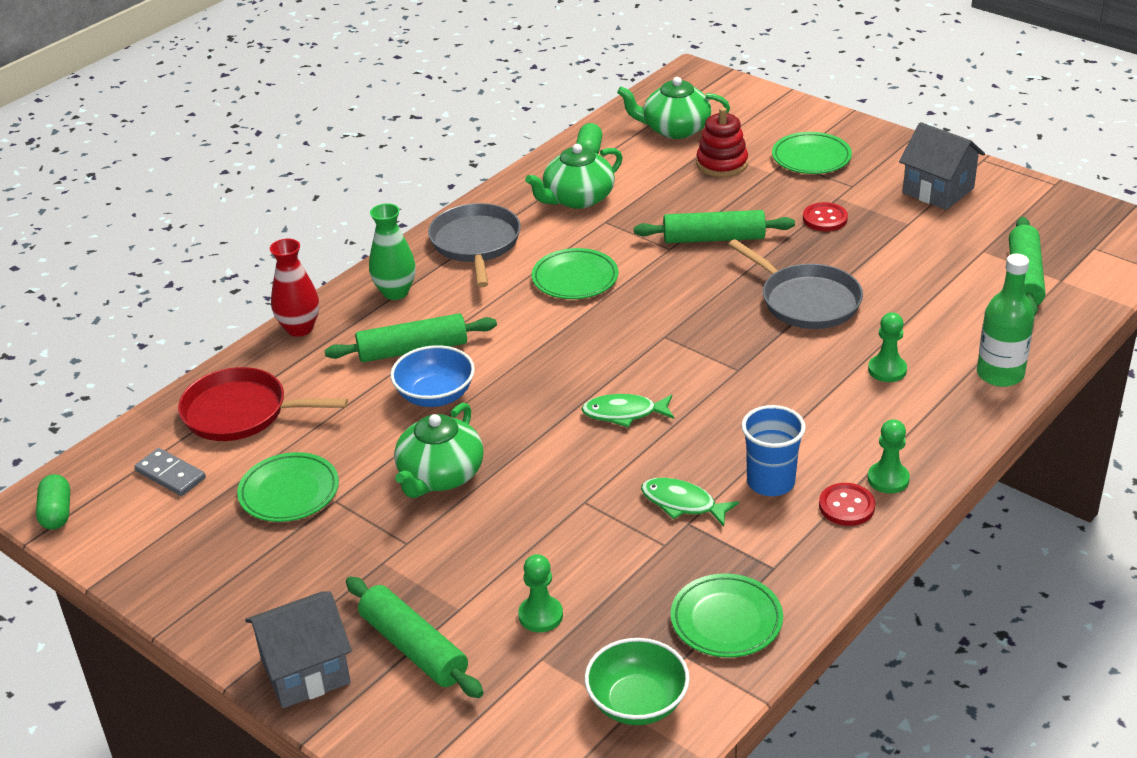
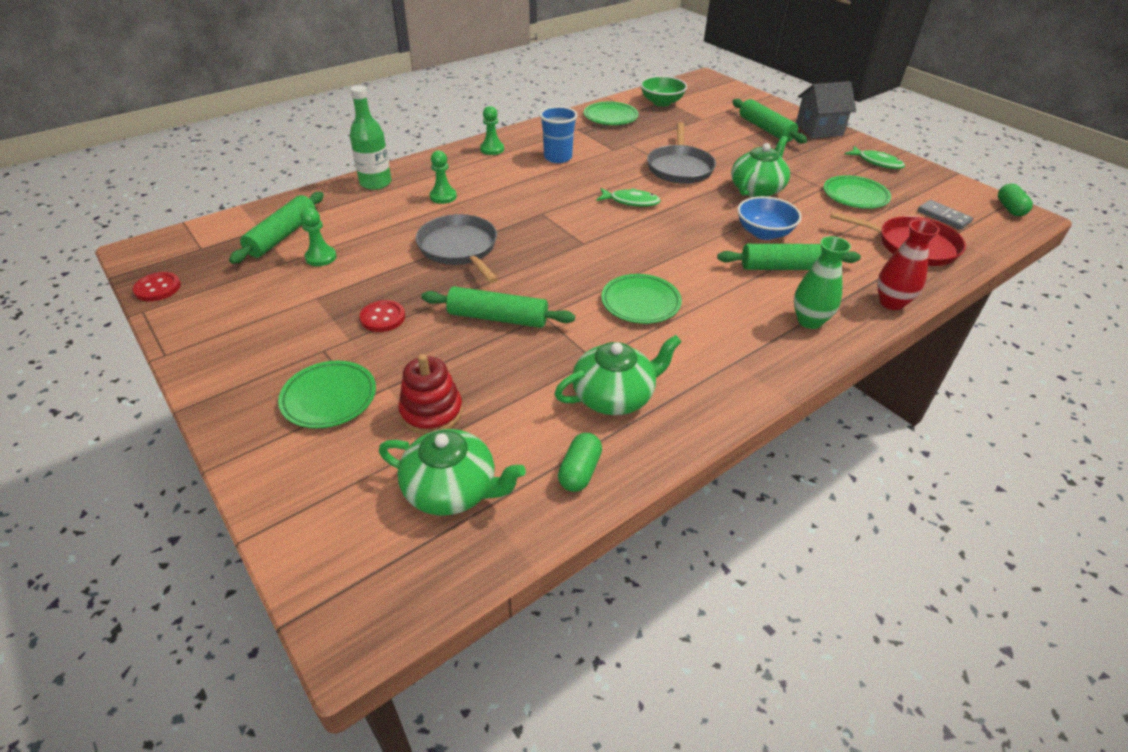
camera: 170 degrees left, 5 degrees up
(476, 244) = (732, 359): grey pan -> grey pan (680, 168)
(540, 615) = (701, 130): green pawn -> green pawn (321, 257)
(682, 503) = (612, 156): green fish -> green fish (877, 162)
(846, 506) = (523, 143): red button -> red button (158, 288)
(938, 190) = (251, 326): grey house -> none

